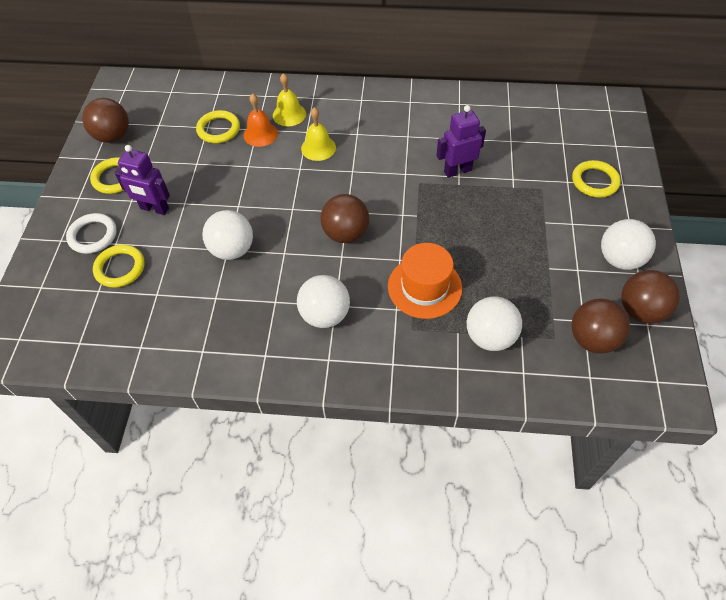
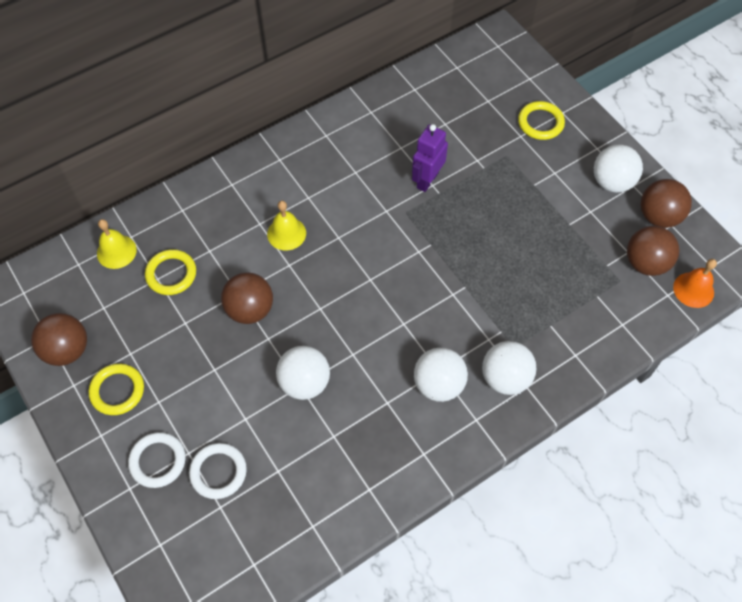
camera: 40 degrees left, 5 degrees up
(120, 268) = (218, 472): yellow ring -> white ring
(154, 209) = (191, 394): purple robot -> none
(260, 134) = (218, 253): orange bell -> orange bell (693, 289)
(289, 114) = (225, 216): yellow bell -> yellow bell (116, 251)
(345, 234) = (388, 301): brown ball -> brown ball (250, 309)
(424, 287) = (493, 305): orange hat -> none
(490, 337) = (576, 312): white ball -> white ball (505, 378)

